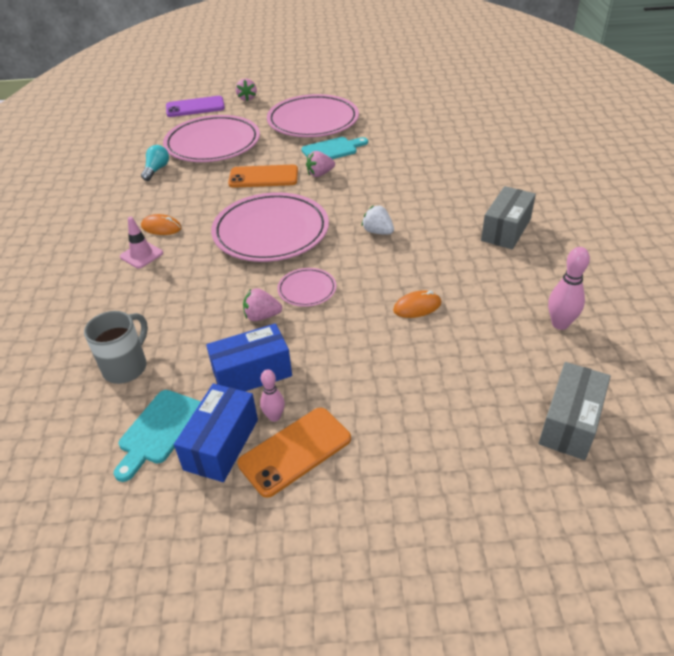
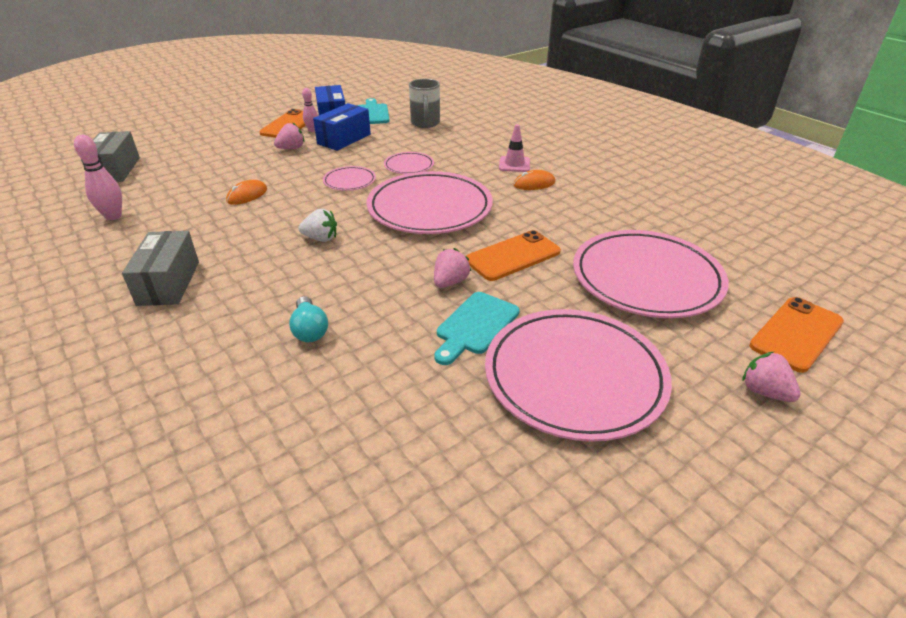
camera: 145 degrees right, 5 degrees down
(156, 170) = (641, 226): turquoise light bulb -> turquoise light bulb (310, 330)
(195, 107) = (796, 334): purple phone -> orange phone
(232, 290) = (409, 166): none -> pink plate
(262, 316) = (368, 160): pink strawberry -> pink strawberry (291, 148)

